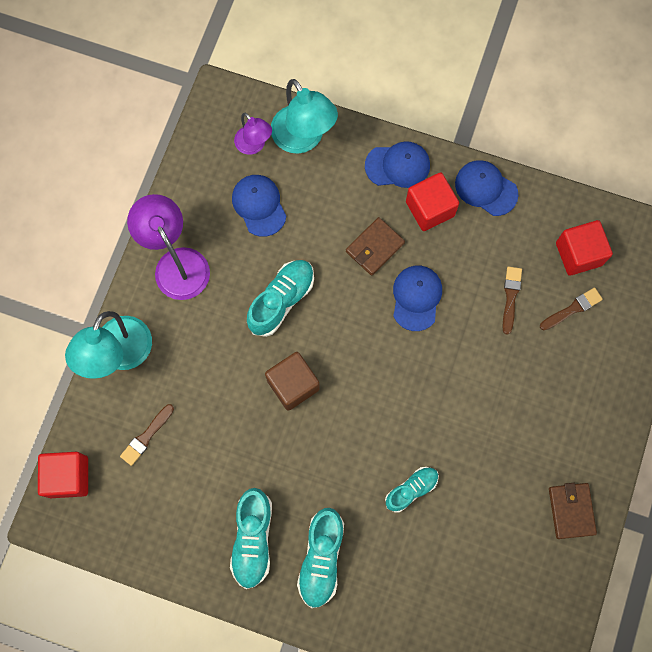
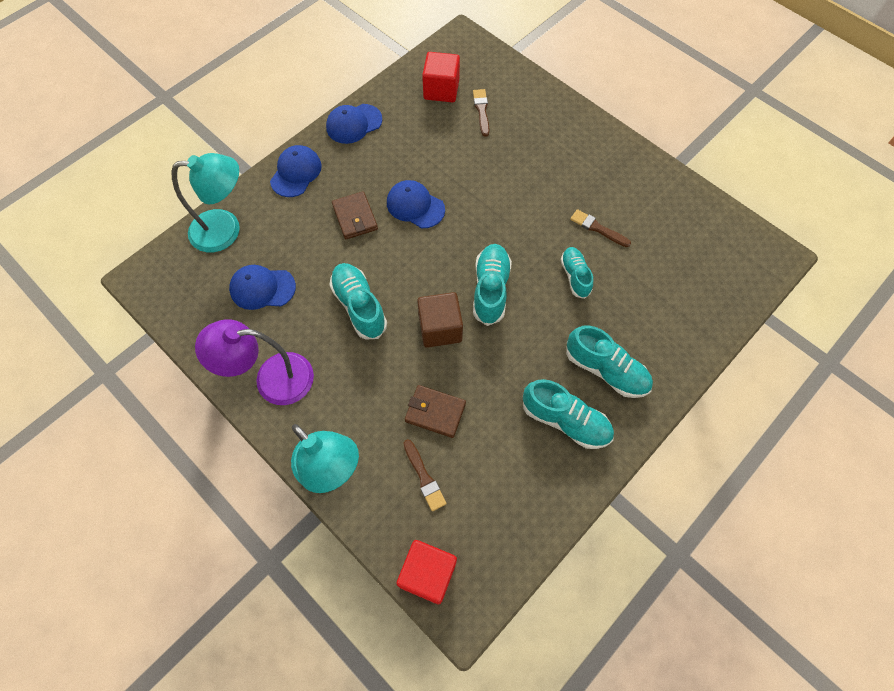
camera: 65 degrees left, 10 degrees down
(254, 145) = (205, 269): purple lamp -> none
(357, 413) = (490, 289): none -> turquoise shoe
(430, 208) = (346, 166): red cube -> none
(510, 297) = (450, 144): brown brush -> brown brush (597, 228)
(571, 511) = (638, 176): brown wallet -> brown wallet (435, 412)

